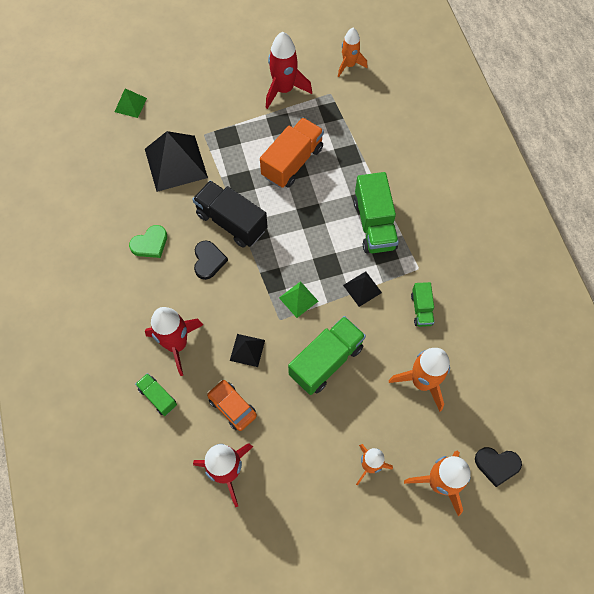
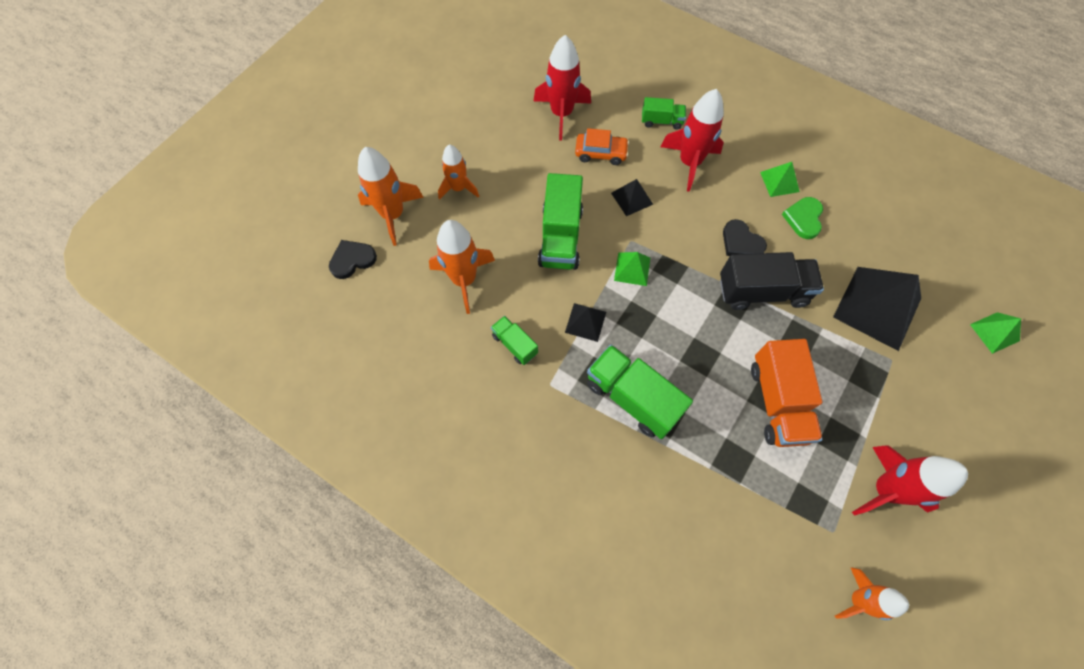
camera: 140 degrees right, 0 degrees up
(133, 280) = (779, 181): none -> green pyramid

